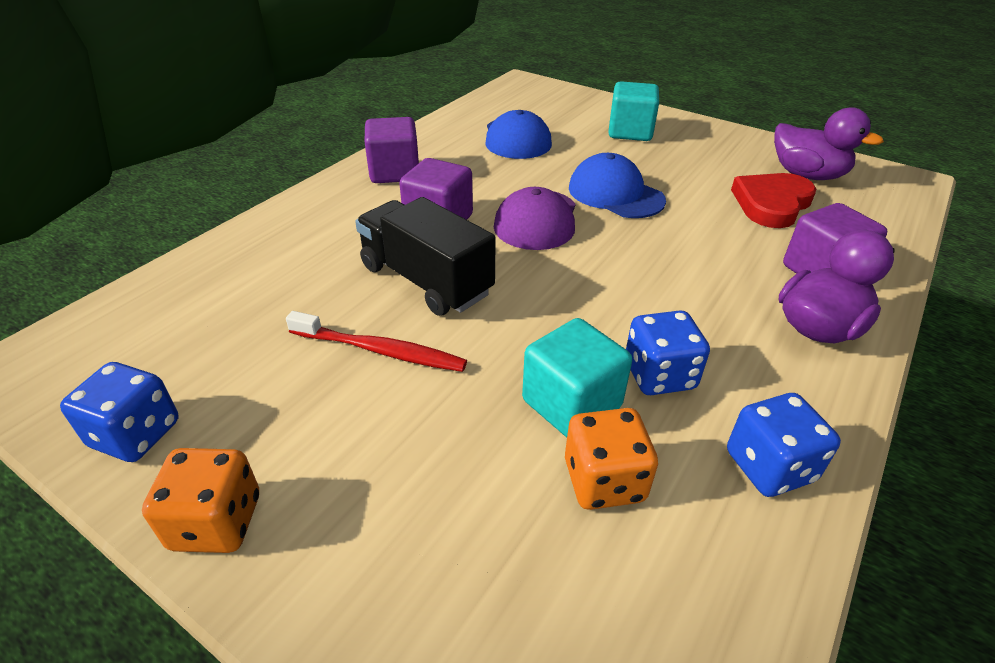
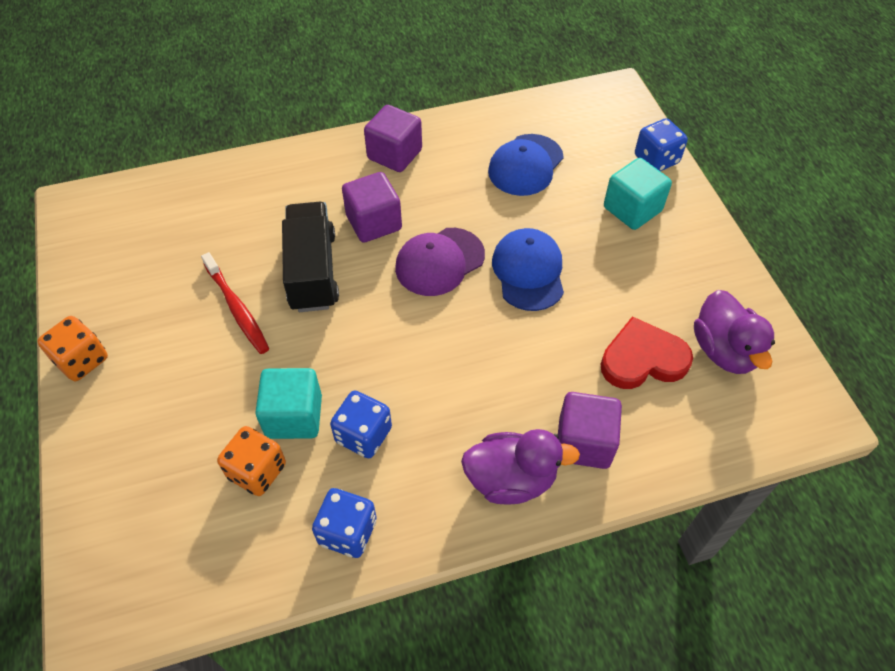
camera: 40 degrees right, 15 degrees up
(136, 434) = (89, 285): blue dice -> blue dice (656, 159)

